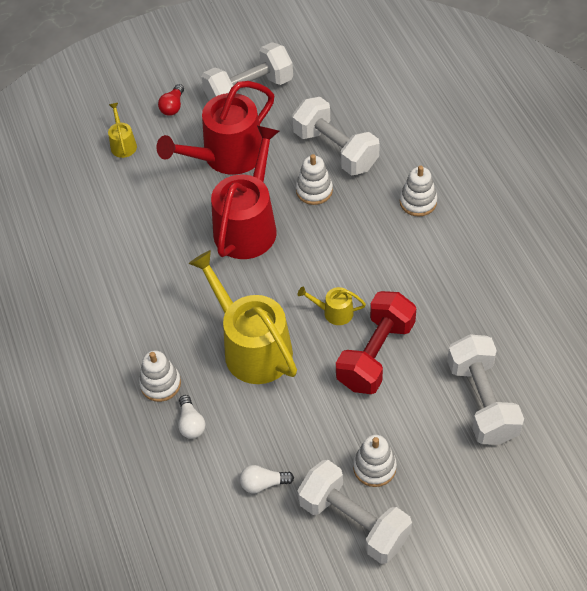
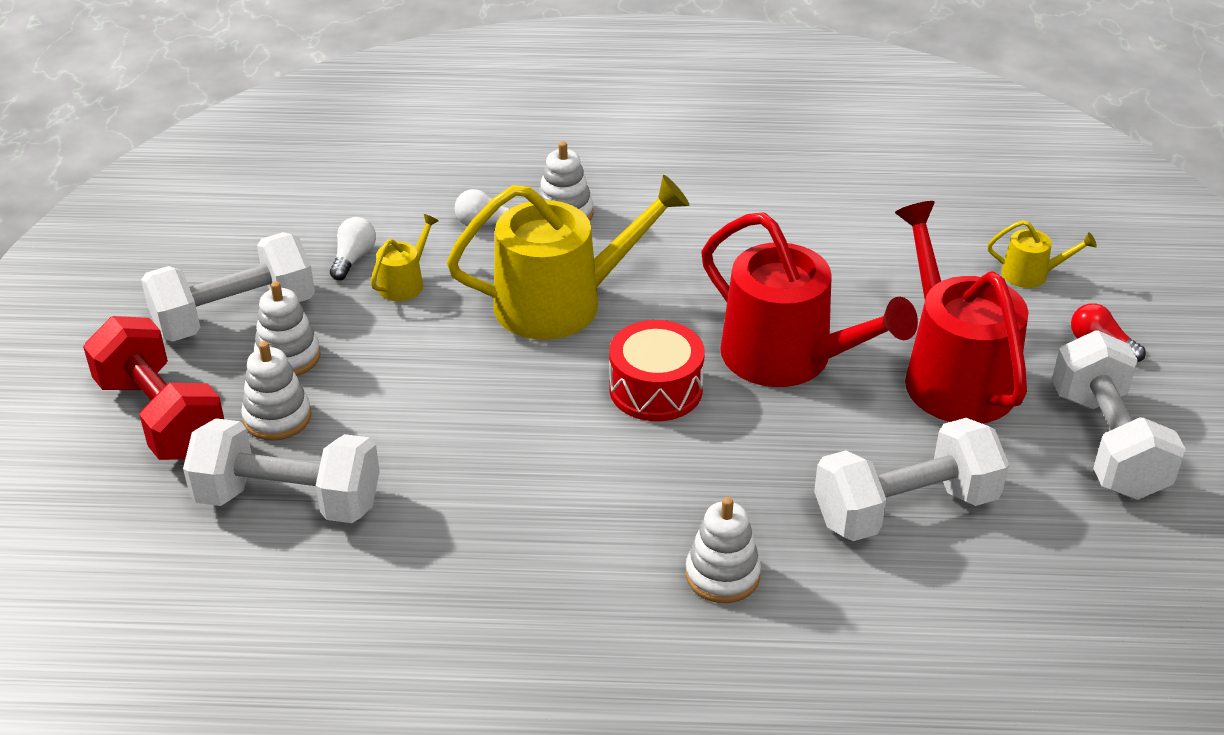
camera: 110 degrees right, 15 degrees down
(304, 273) = (655, 389): none -> red drum
(314, 190) = (821, 452): white stacking toy -> white stacking toy (277, 418)
(334, 312) = (562, 398): yellow watering can -> yellow watering can (404, 283)
(375, 354) = (457, 416): red dumbbell -> red dumbbell (161, 417)

